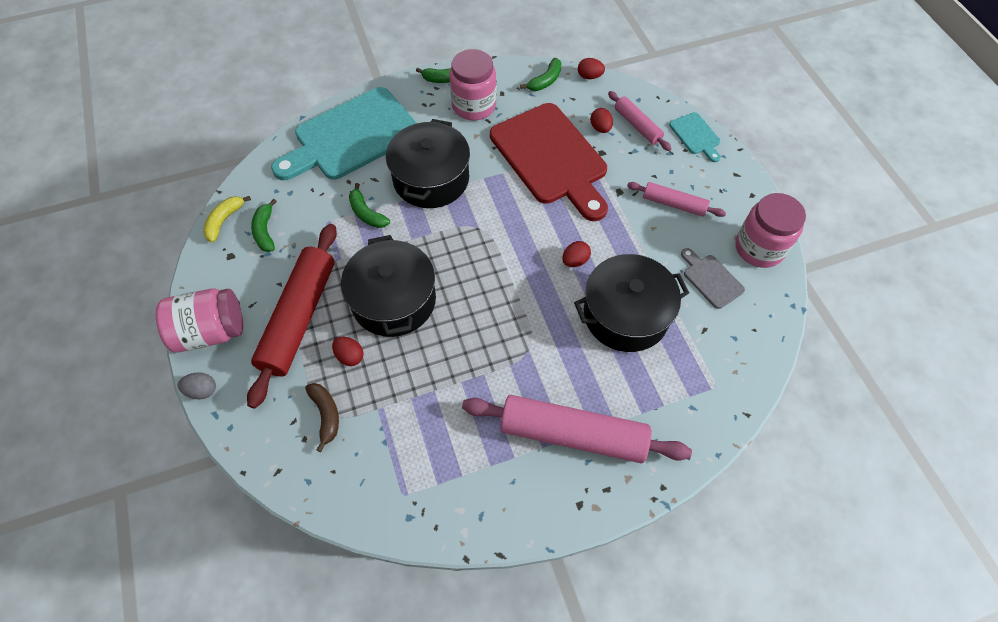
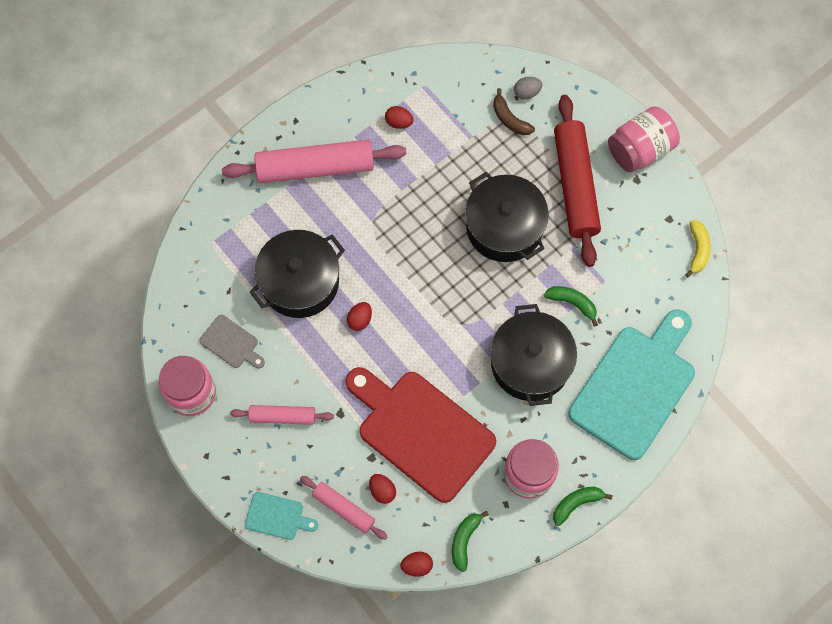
camera: 160 degrees right, 10 degrees up
(202, 390) = (615, 104): grey egg -> grey egg (527, 92)
(265, 231) = (654, 253): green banana -> none
(350, 356) = (515, 168): red egg -> red egg (399, 122)
(696, 136) = (277, 516): turquoise cutting board -> turquoise cutting board turned 150 degrees clockwise

